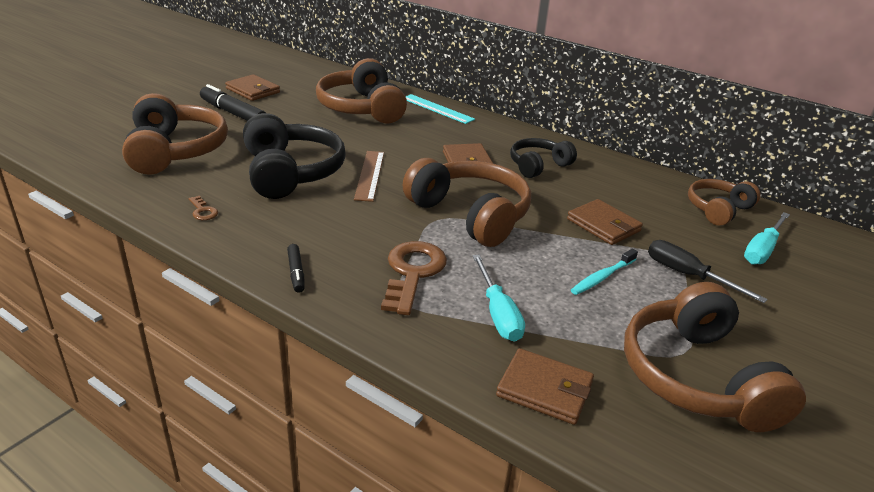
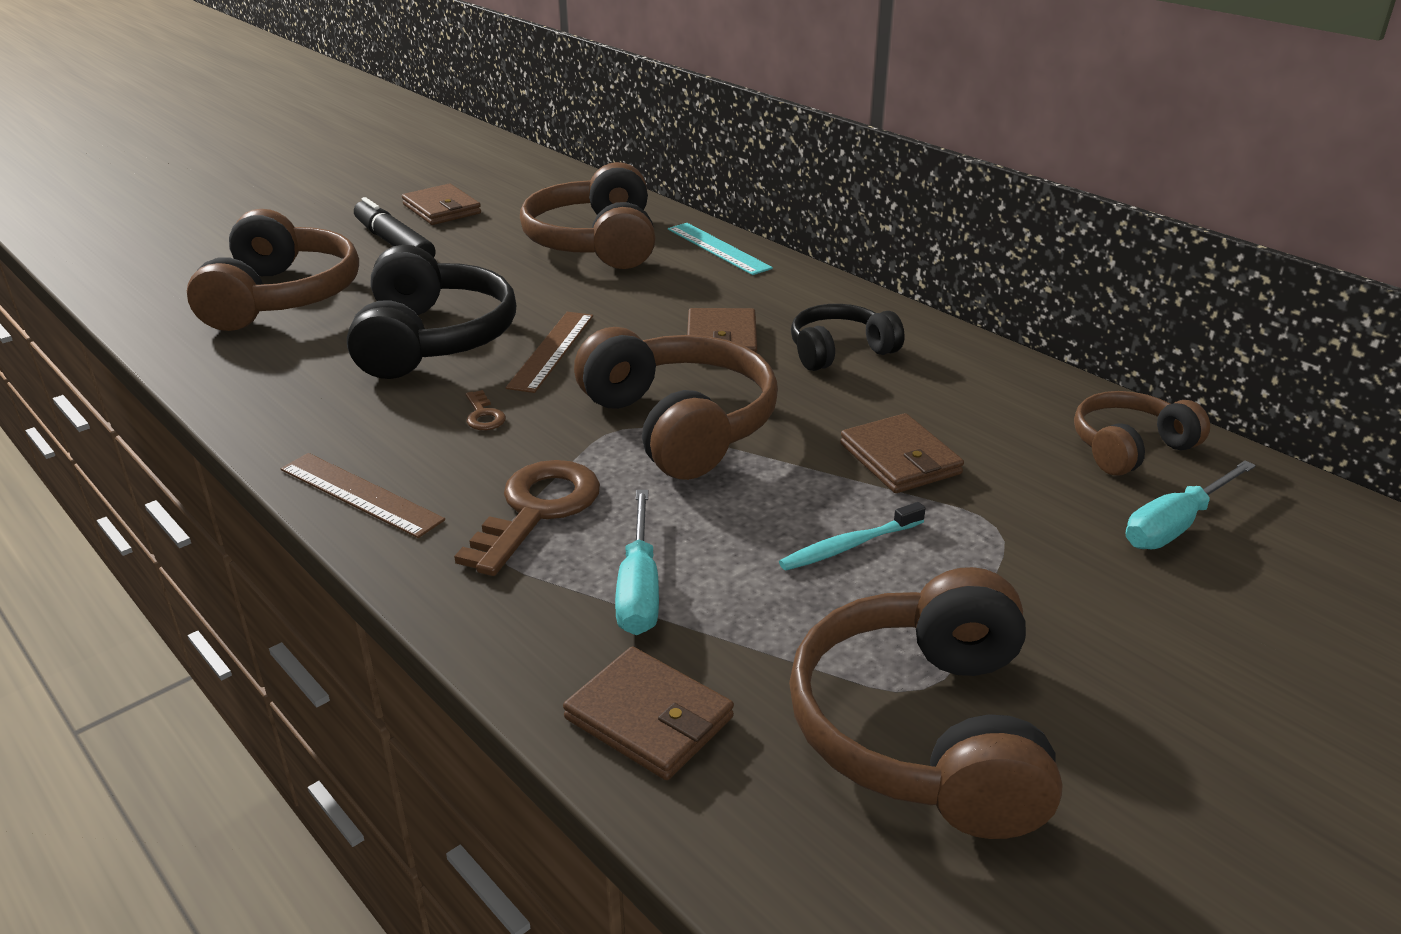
camera: 15 degrees right, 0 degrees up
(203, 211) = (274, 391): brown key -> brown key (483, 415)
(296, 272) = (360, 494): black marker -> brown ruler
(687, 275) = (1006, 557): black screwdriver -> none

